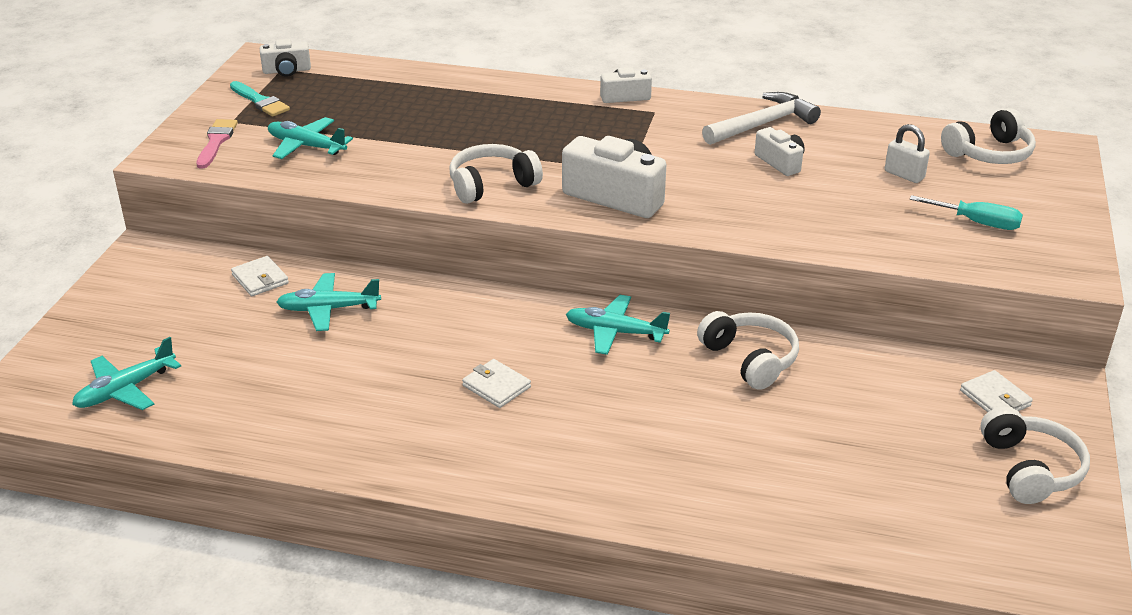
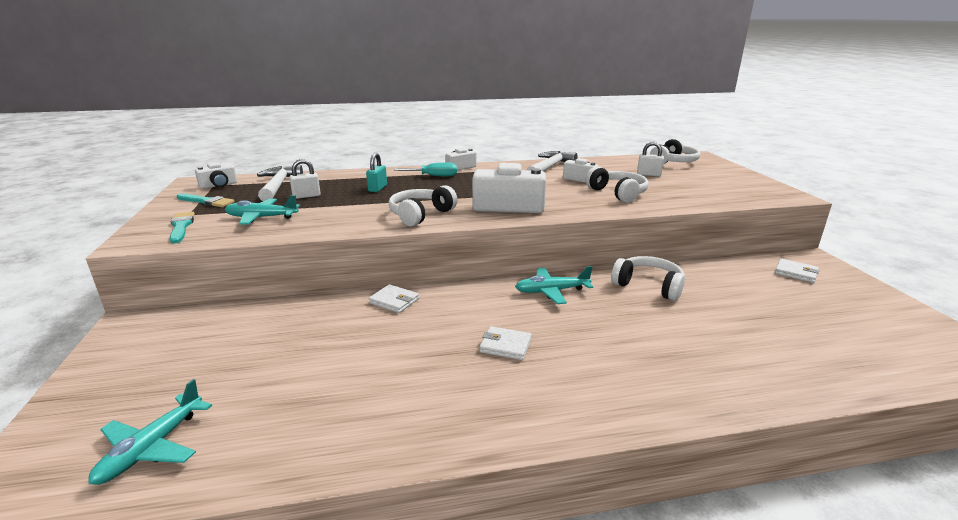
camera: 25 degrees left, 10 degrees down
(216, 142) = (181, 226): pink brush -> turquoise brush
(260, 279) = (253, 320): white wallet -> white wallet (394, 301)
(328, 309) = (327, 327): turquoise plane -> none
(356, 87) = (278, 186): none -> white hammer
(378, 116) = (306, 196): none -> white padlock
(476, 120) = (377, 188): none -> turquoise padlock
(977, 223) = (712, 185): turquoise screwdriver -> turquoise screwdriver (434, 176)
(1030, 469) = (867, 303): white headphones -> white headphones (617, 193)

